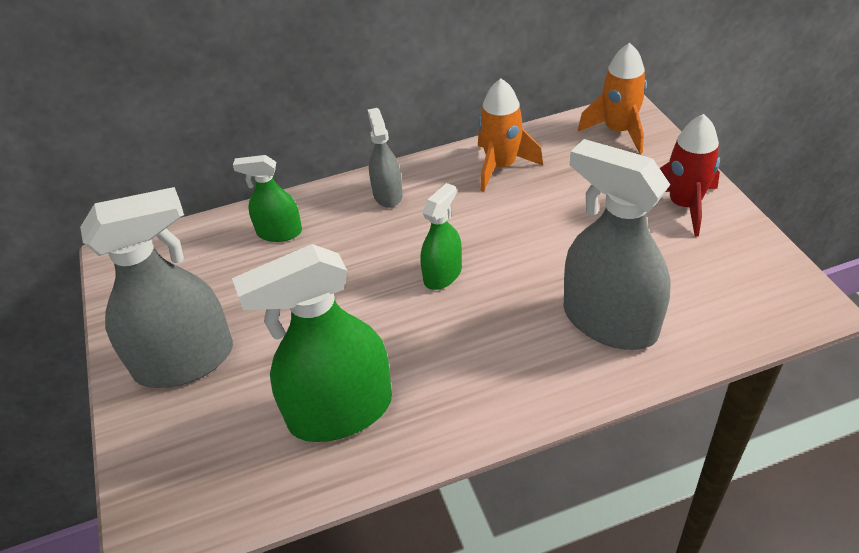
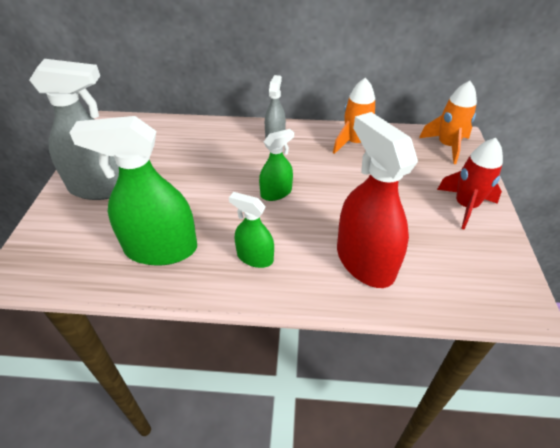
camera: 20 degrees right, 0 degrees up
(279, 232) = (200, 137): green spray bottle -> green spray bottle (255, 257)
(609, 321) = (365, 261): grey spray bottle -> red spray bottle

